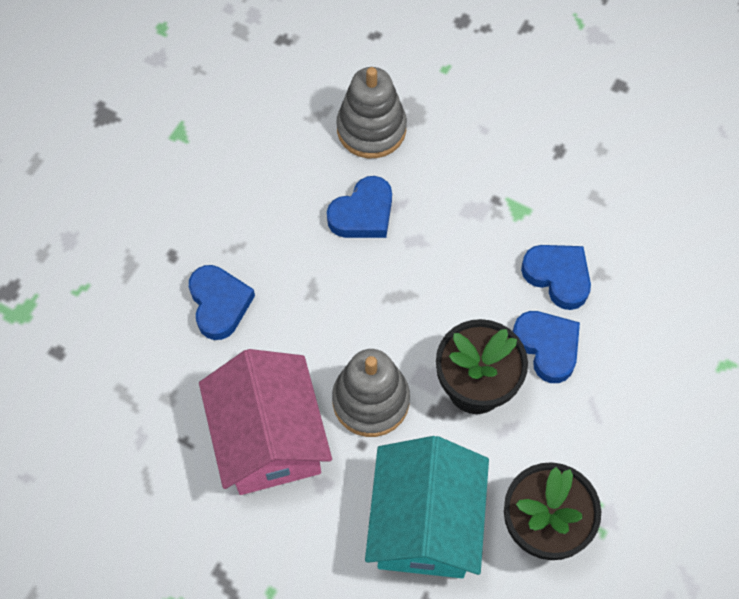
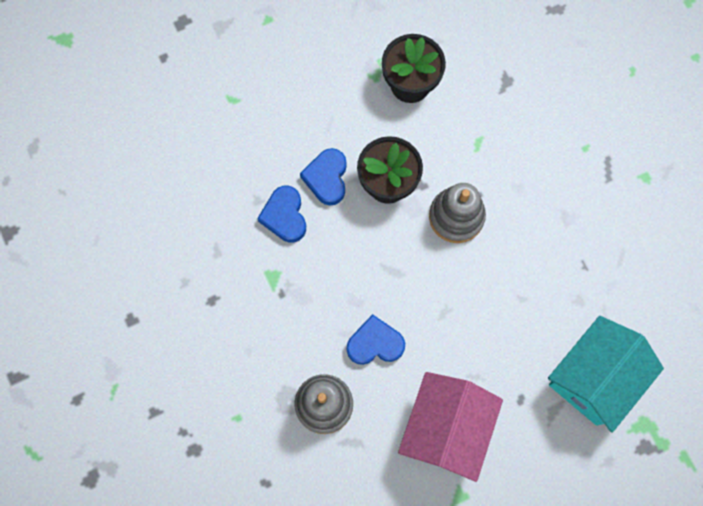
camera: 145 degrees left, 10 degrees up
(219, 304) = (510, 342): blue heart -> none
(269, 439) = (532, 234): pink house -> pink house (446, 428)
(425, 523) = (474, 128): turquoise house -> turquoise house (594, 378)

